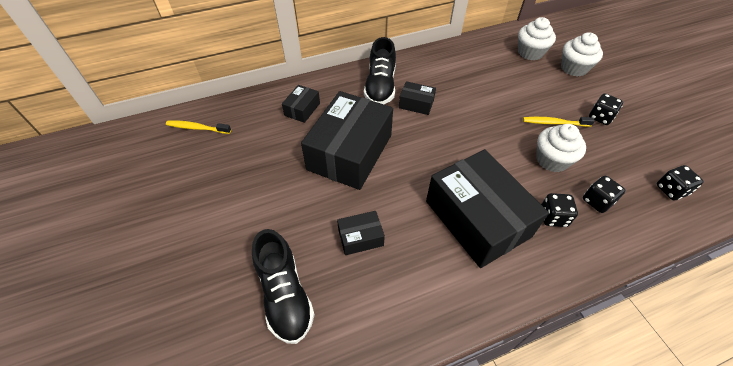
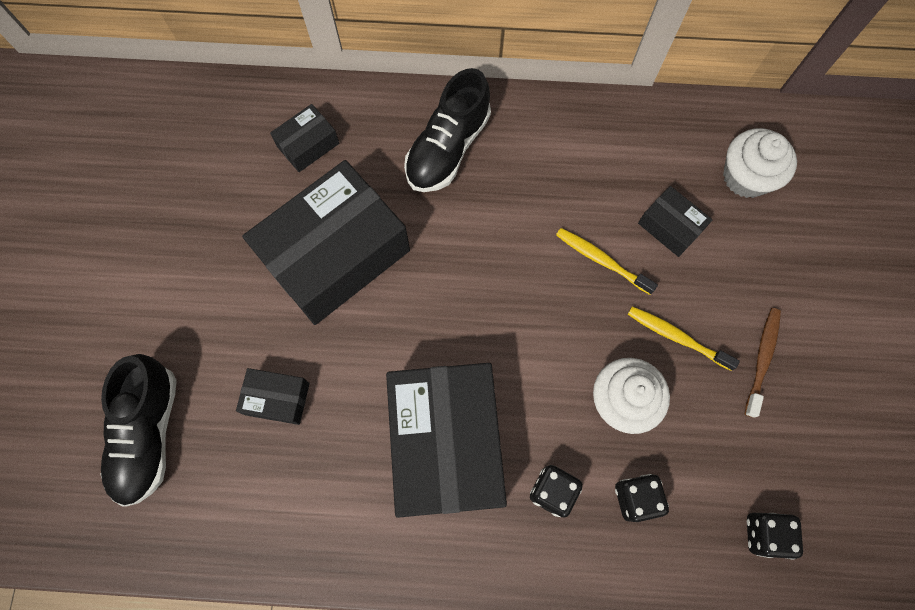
camera: 25 degrees right, 20 degrees up
(197, 128) = (149, 119): yellow toothbrush -> yellow toothbrush (602, 260)
(416, 104) = (483, 206): black box -> black box (670, 227)
(574, 68) = (798, 243): white cupcake -> none
(600, 117) = (762, 360): black dice -> brown toothbrush

